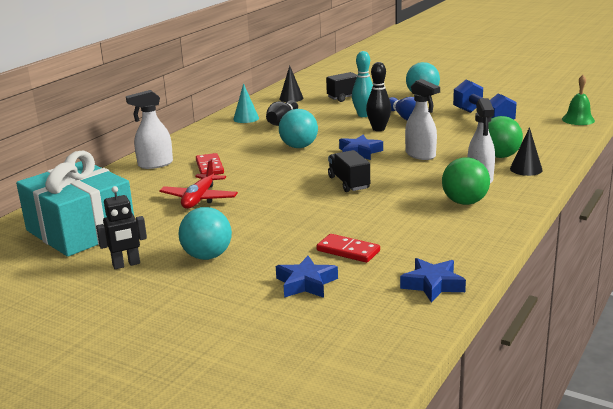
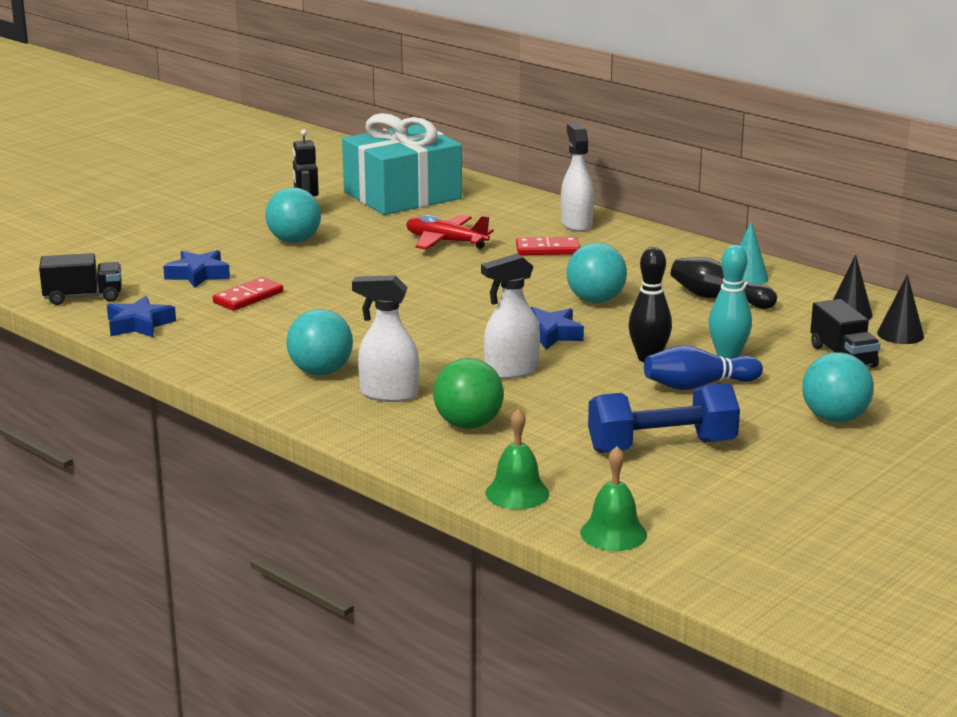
camera: 100 degrees right, 0 degrees up
(349, 183) = (437, 316): black truck -> black truck (83, 297)
(464, 202) = (321, 372): green ball -> turquoise ball
(526, 169) = (402, 432): black cone -> black cone (900, 334)
(563, 138) = (517, 493): none -> green bell

